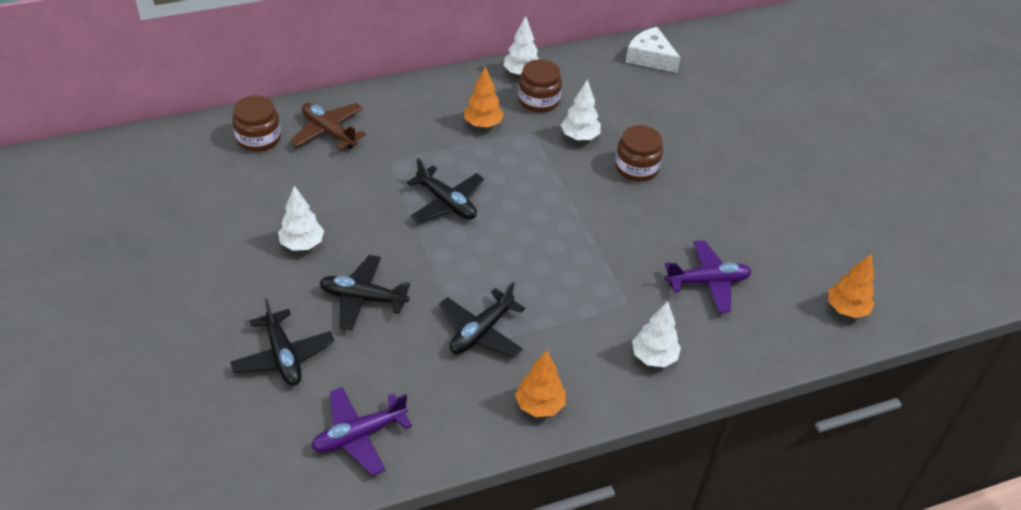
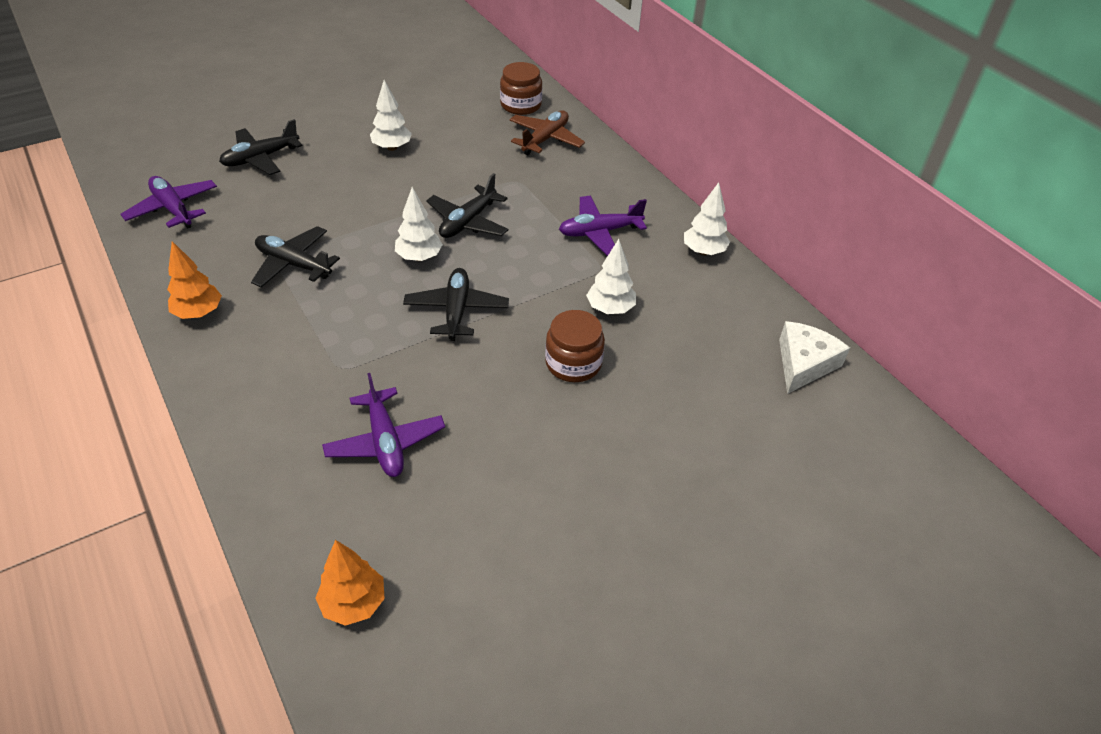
camera: 80 degrees right, 0 degrees up
(363, 298) = (330, 189): black plane -> black plane (456, 310)
(483, 124) = (599, 232): orange tree -> purple plane
(538, 100) = (661, 269): brown jar -> none
(654, 357) = (262, 396): white tree -> white tree (419, 257)

